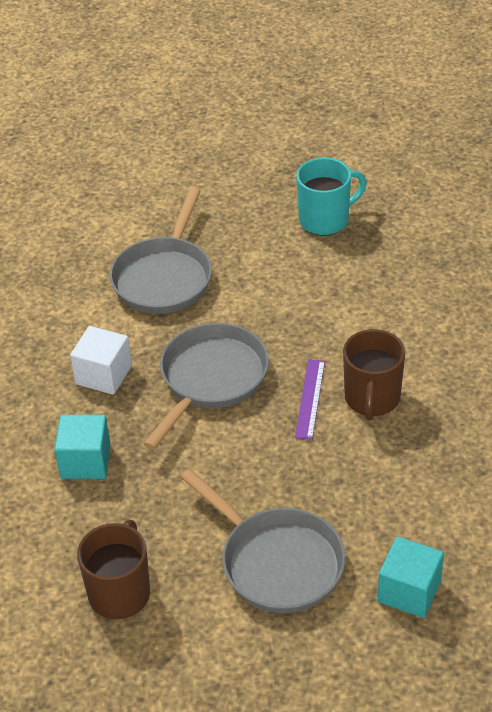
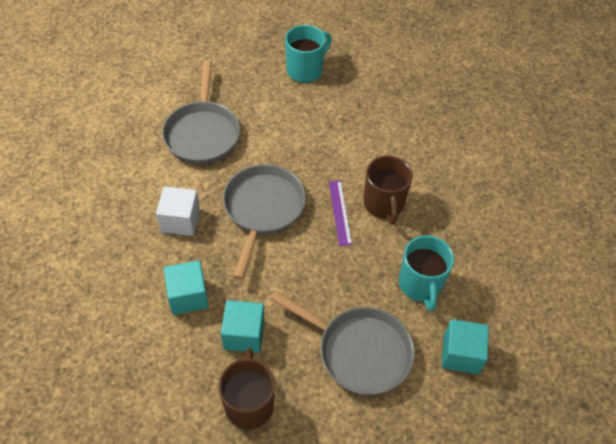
camera: 20 degrees left, 10 degrees up
(139, 516) = (244, 334): none -> turquoise cube
(386, 501) = (420, 285): none -> turquoise mug

